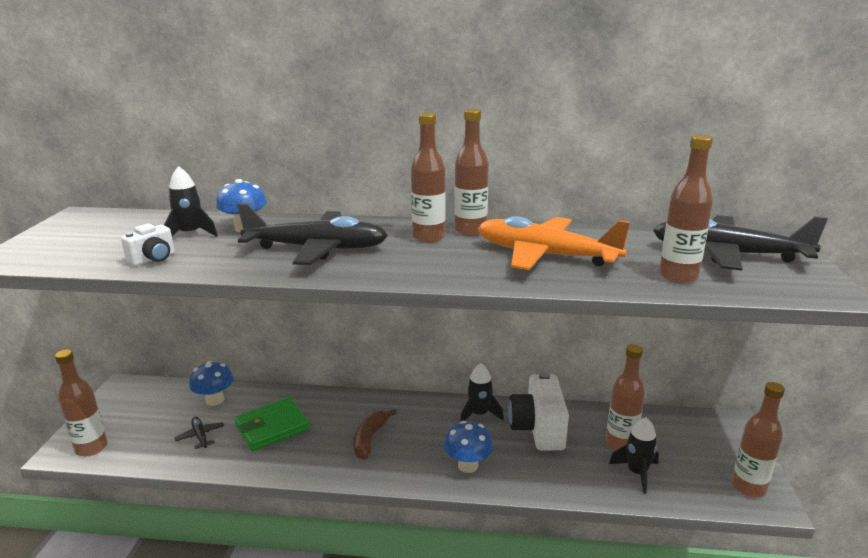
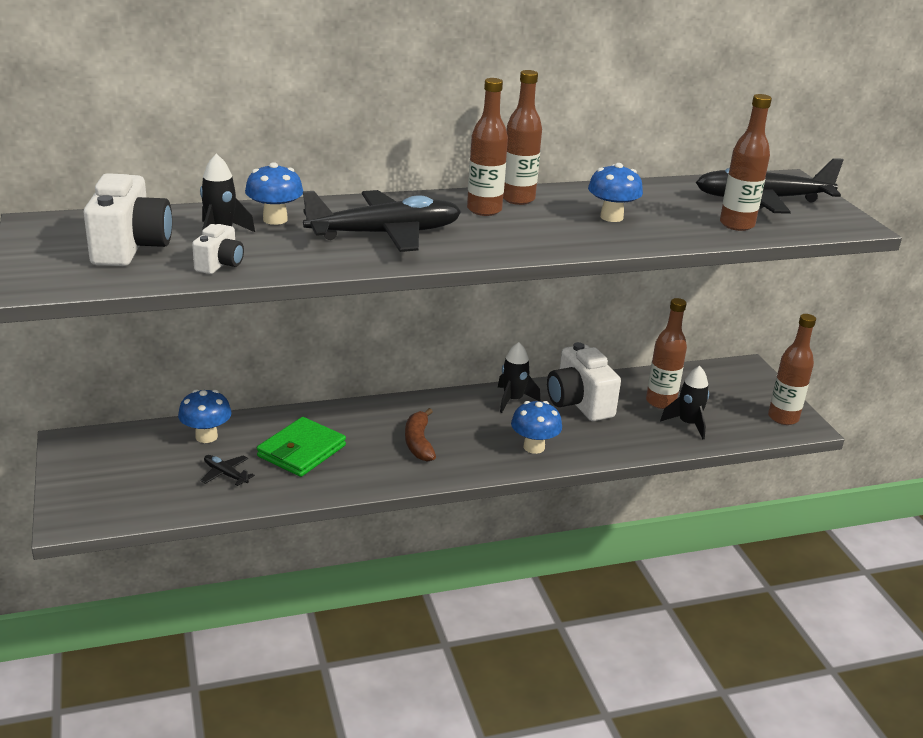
camera: 25 degrees left, 5 degrees up
(91, 448) = (102, 510): brown bottle -> none
(110, 239) = (130, 248): none -> white camera
(545, 255) = (611, 217): orange plane -> blue mushroom

